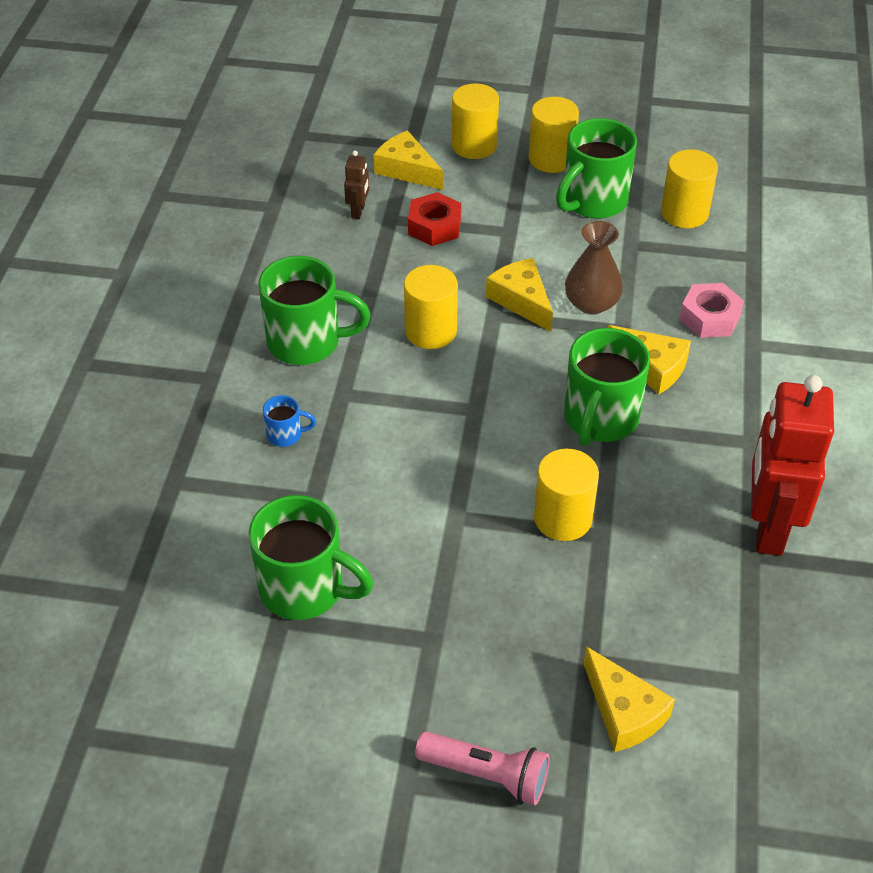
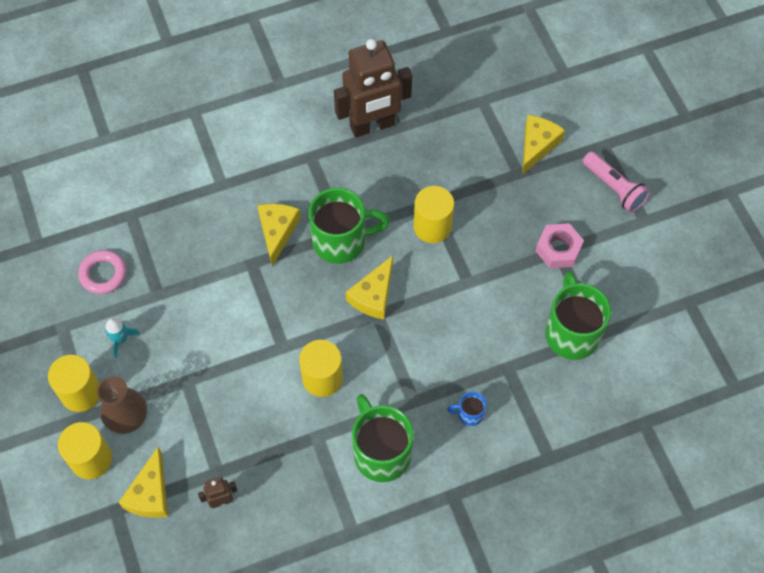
camera: 120 degrees left, 15 degrees up
(286, 435) = (469, 414): blue mug -> blue mug turned 60 degrees counterclockwise
(434, 226) = (209, 435): red nut -> none
(487, 774) = (614, 188): pink flashlight -> pink flashlight turned 150 degrees clockwise
(521, 300) = (258, 336): yellow cheese -> yellow cheese (373, 295)
(591, 303) = (236, 292): brown vase -> brown vase (127, 417)
(593, 201) = (120, 339): green mug -> turquoise rocket
(684, 213) = (103, 274): yellow cylinder -> pink ring
(709, 317) = (210, 217): pink nut -> pink nut (558, 249)
(768, 527) = (372, 126): red robot -> brown robot

